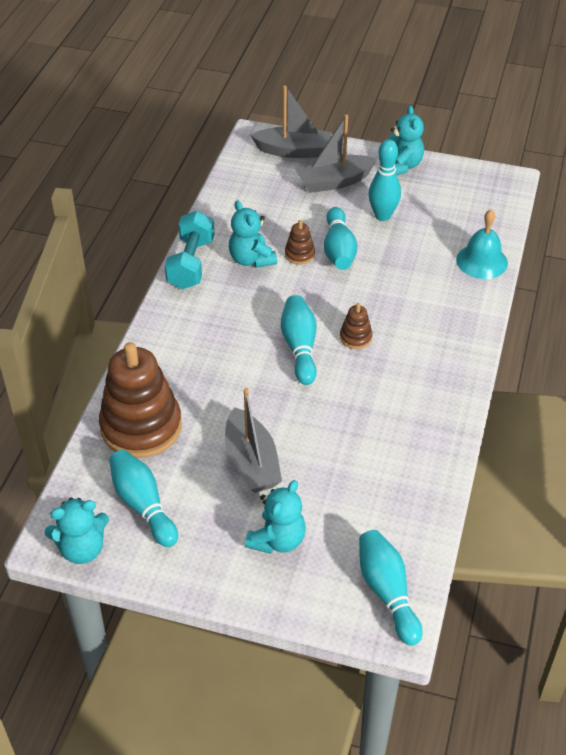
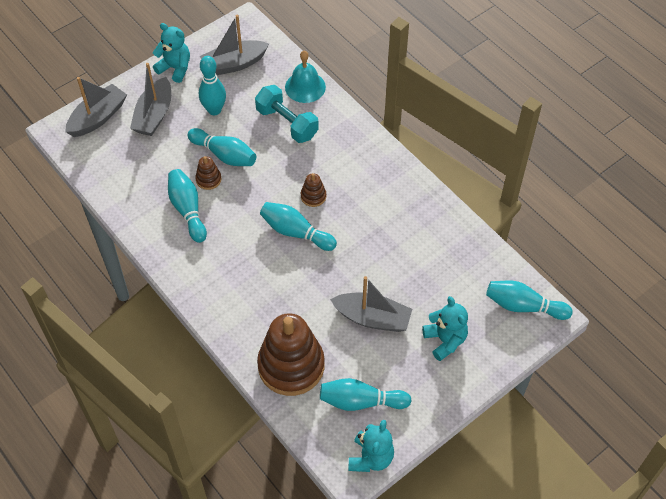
camera: 55 degrees left, 10 degrees up
(191, 263) = (158, 248): turquoise dumbbell -> turquoise dumbbell (287, 123)
(251, 259) = (188, 210): turquoise teddy bear -> turquoise bowling pin
(451, 199) = (234, 64): none -> grey boat

